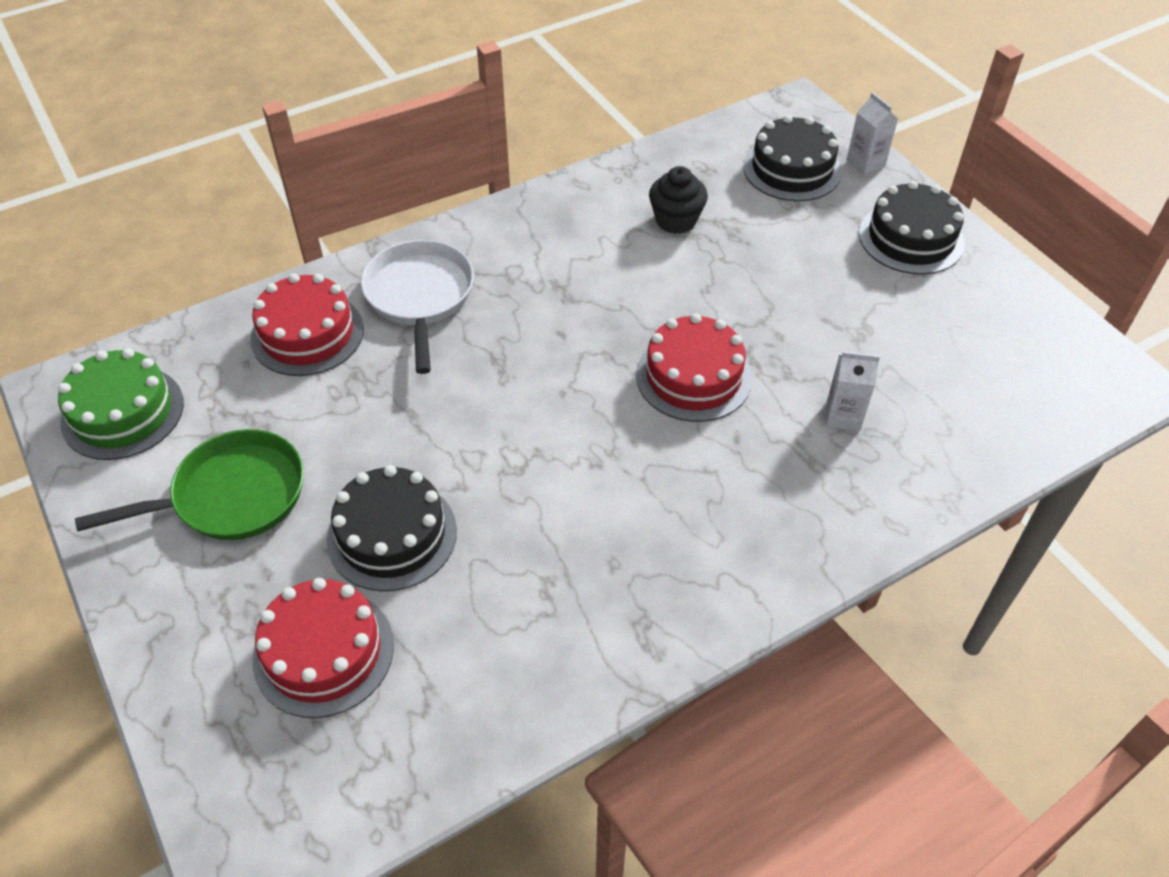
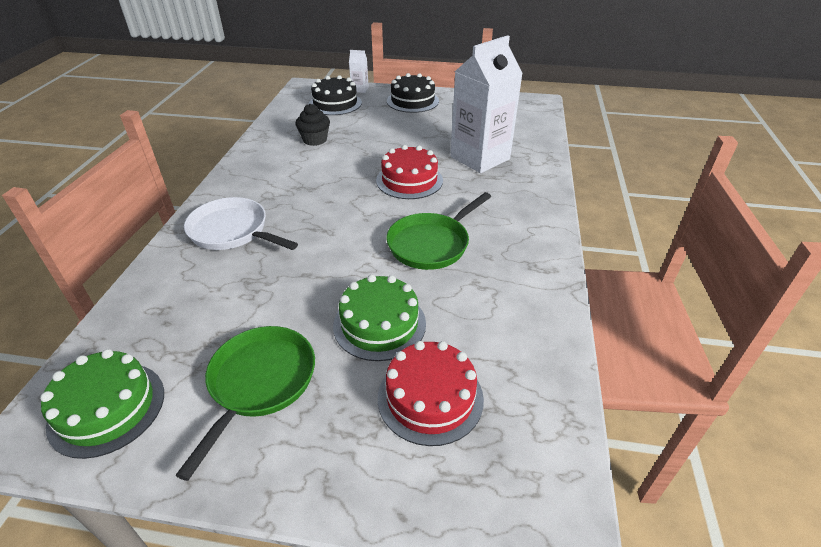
camera: 50 degrees left, 10 degrees down
(307, 334) = (187, 285): red cake -> none
(392, 535) = (379, 324): black cake -> green cake
(580, 490) = (432, 244): none -> green pan
(843, 415) = (480, 158): white carton -> white carton, size x2.36

